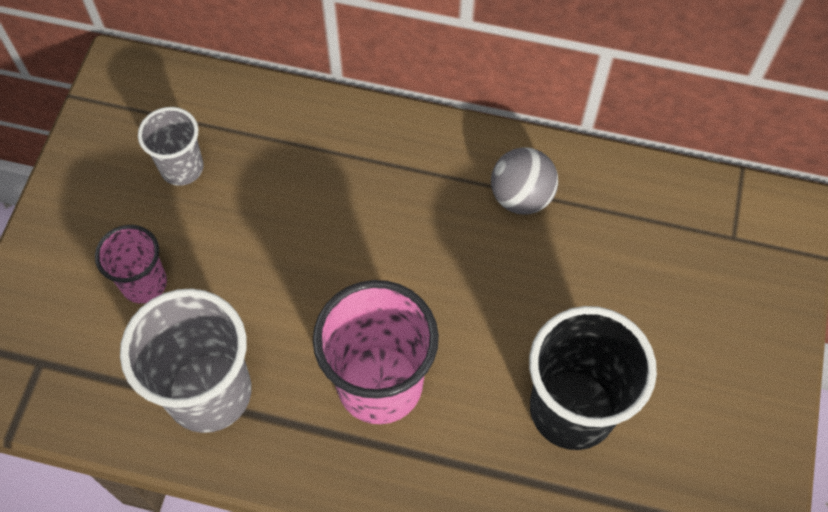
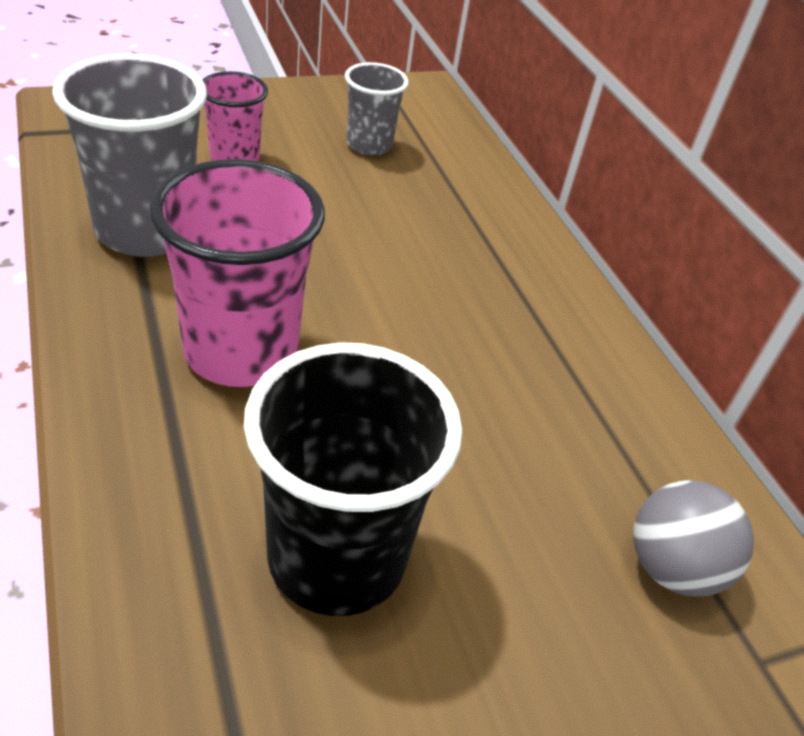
camera: 50 degrees right, 20 degrees down
(521, 197) = (578, 391): grey ball -> grey ball (672, 568)

